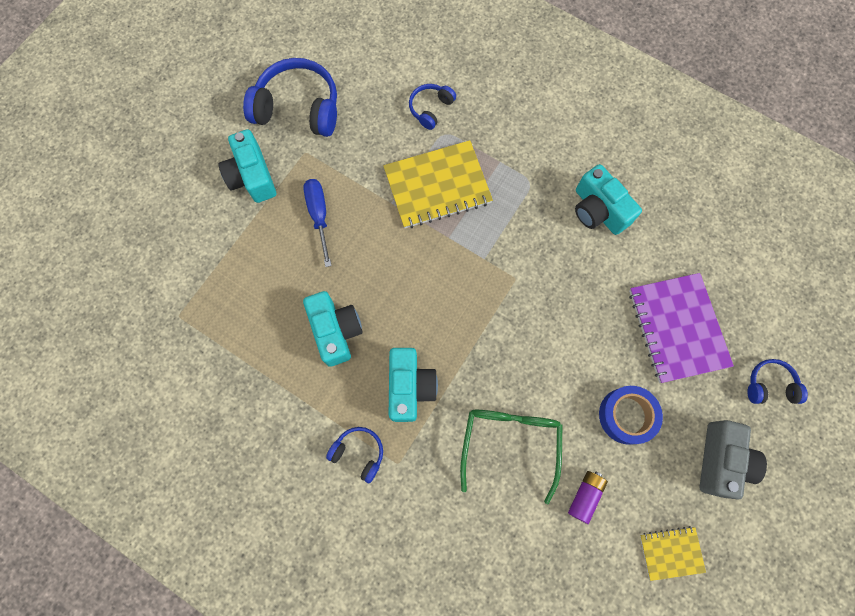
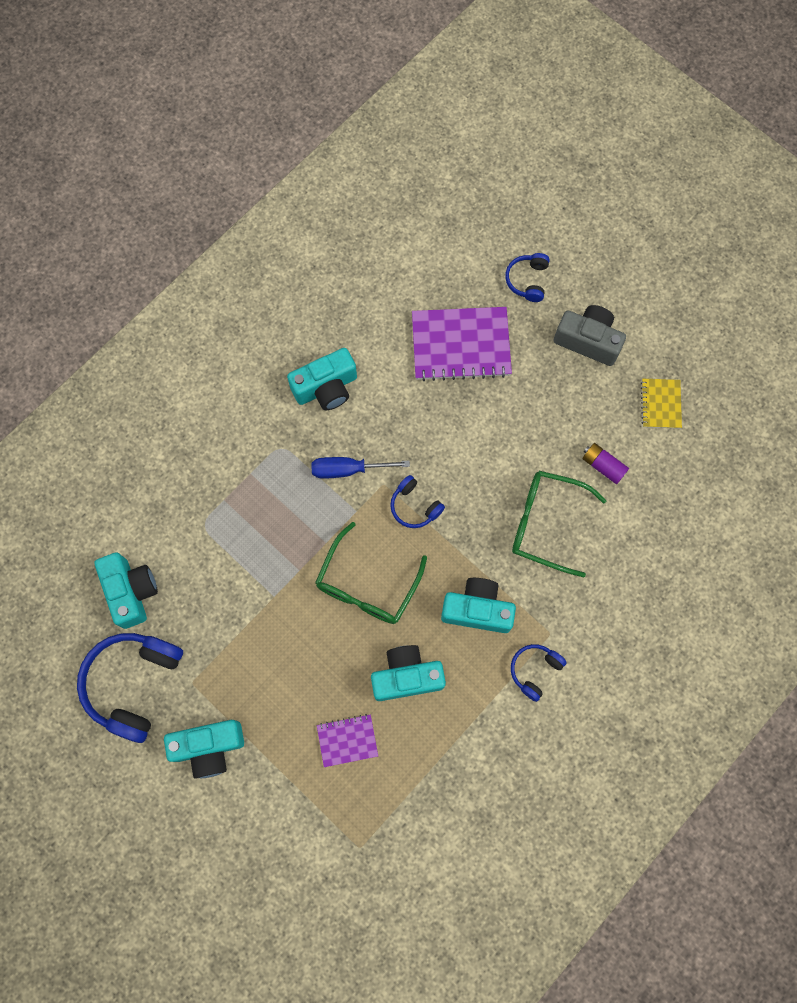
camera: 80 degrees left, 0 degrees up
(271, 288) = (347, 740): none -> purple notebook
(319, 216) = (273, 677): blue screwdriver -> blue screwdriver (348, 469)
(375, 90) = (131, 591): none -> turquoise camera
(416, 281) = (367, 584): none -> green glasses
(430, 109) = (170, 534): blue headphones -> blue headphones (414, 506)
(437, 186) = (265, 544): yellow notebook -> none
(626, 415) = (536, 411): blue tape -> none

